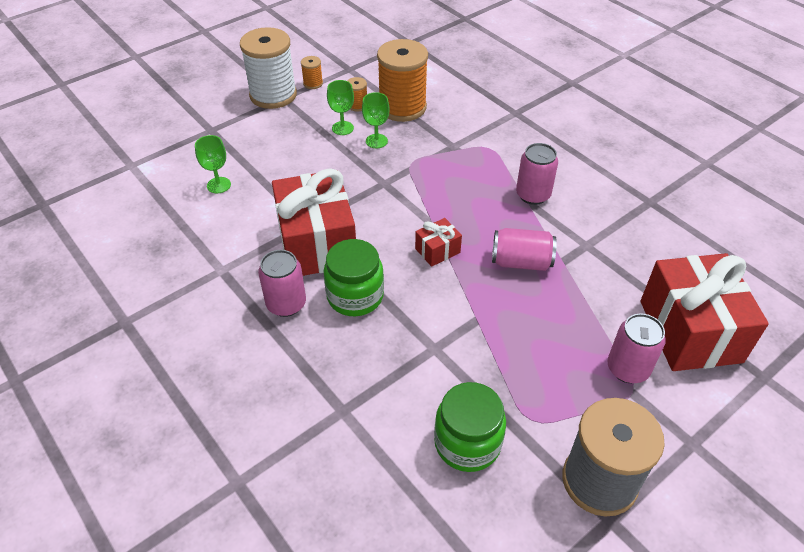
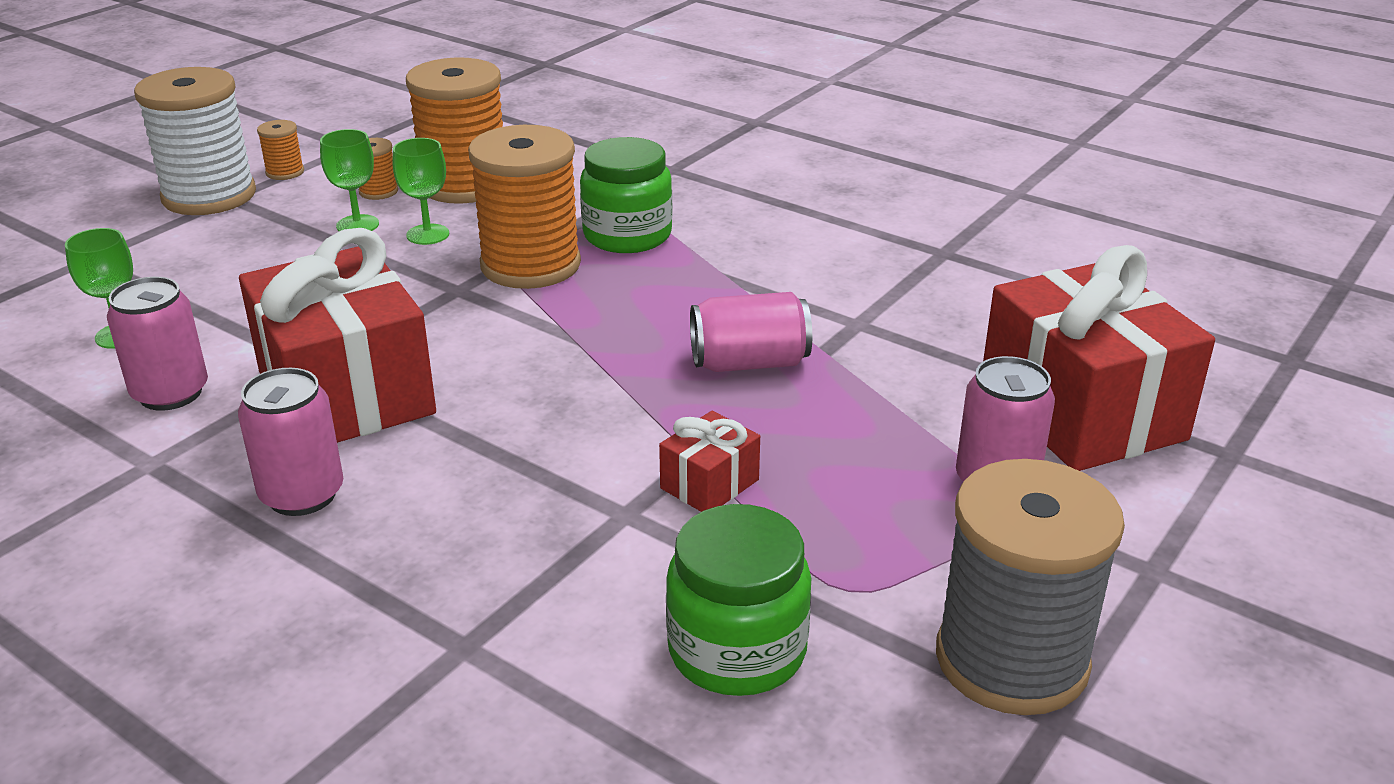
camera: 15 degrees left, 15 degrees down
(355, 296) = (444, 460): green jar -> green jar (627, 235)
(424, 172) = (530, 265): none -> orange spool
(437, 250) = (588, 369): red gift -> red gift (709, 484)
(533, 195) = (739, 270): pink can -> pink can (170, 393)

